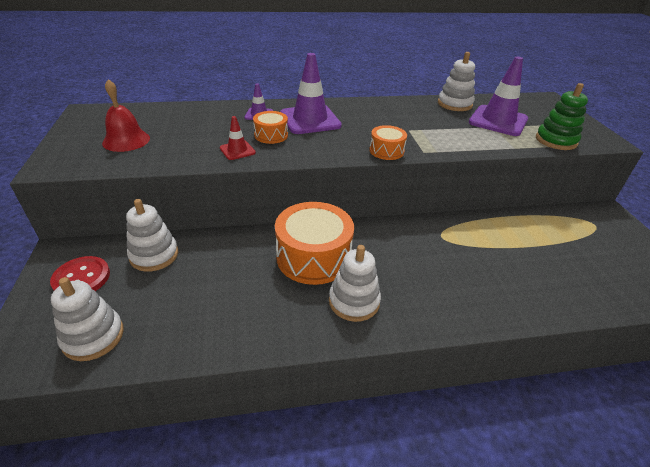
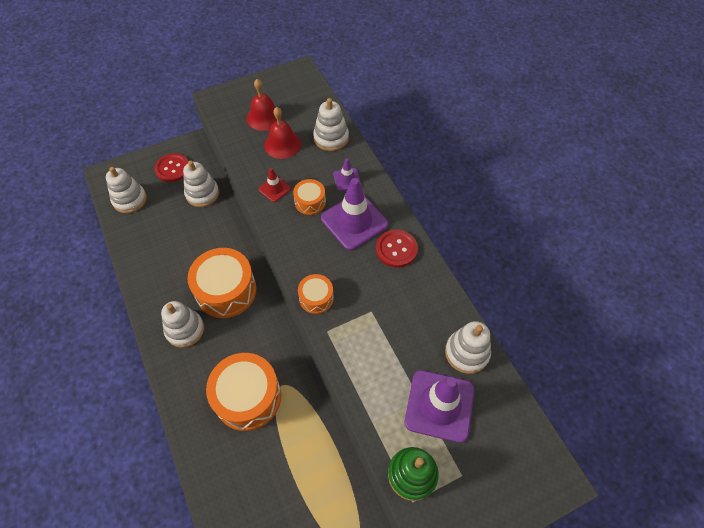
camera: 75 degrees right, 20 degrees up
(179, 137) = (282, 144): none -> red bell
(199, 112) = (331, 138): none -> white stacking toy
(351, 109) = (396, 249): none -> red button
(452, 261) = (248, 397): none -> orange drum

